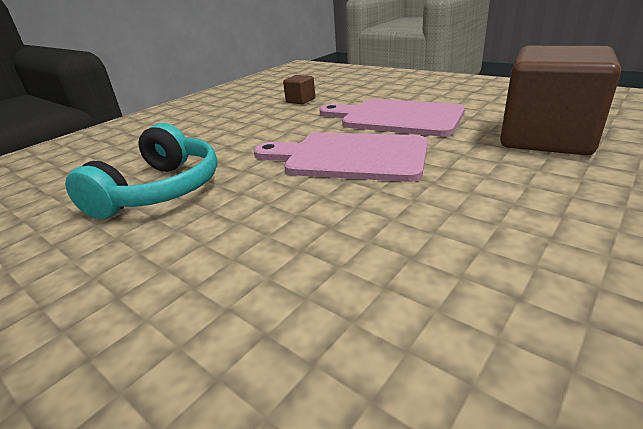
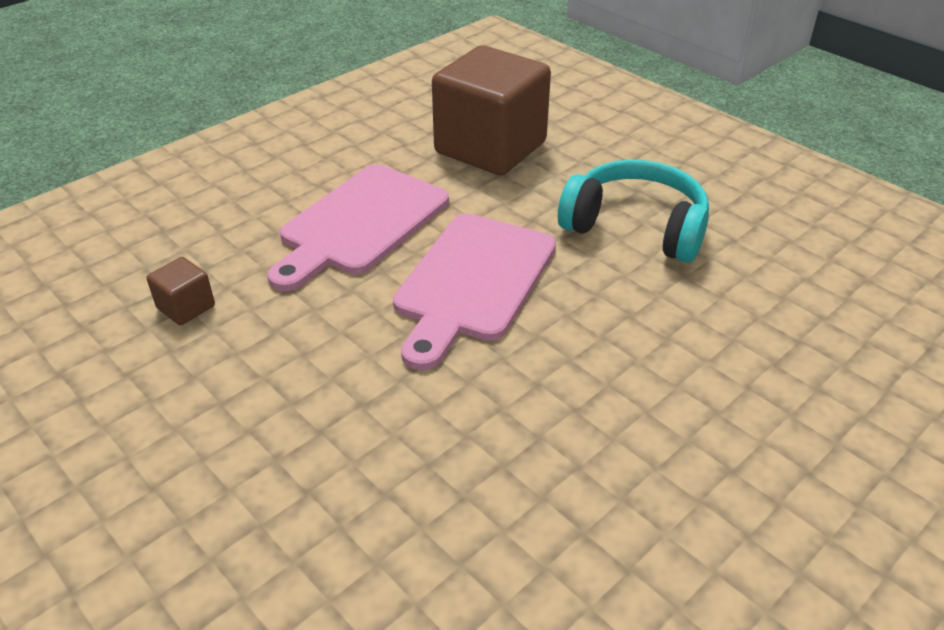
camera: 85 degrees left, 10 degrees up
(160, 190) = (502, 471): turquoise headphones -> turquoise headphones (636, 227)

